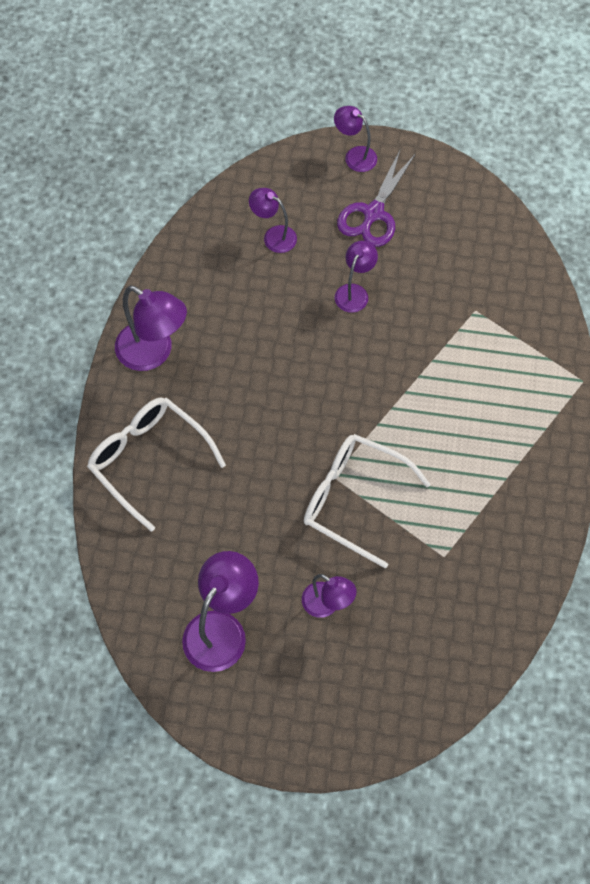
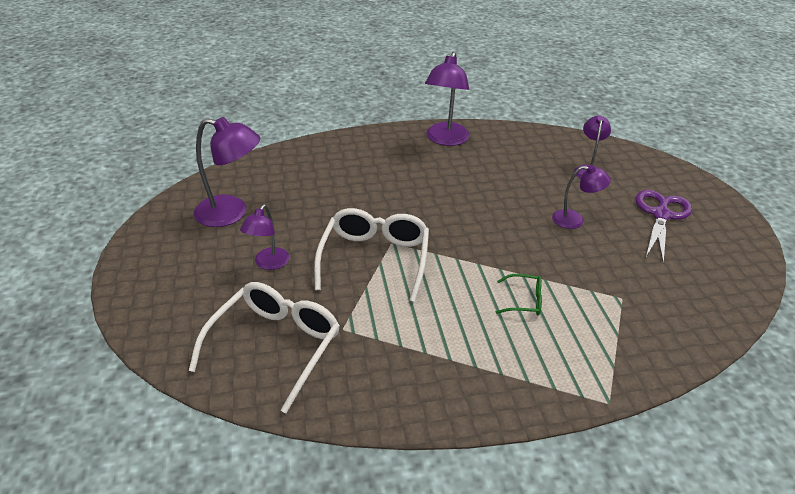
camera: 70 degrees right, 25 degrees down
(148, 460) = (358, 154): white glasses -> white glasses (275, 346)
(355, 156) = (705, 194): purple lamp -> none
(373, 213) = (661, 215): purple scissors -> purple scissors turned 105 degrees clockwise
(454, 390) = (524, 301): none -> green glasses

